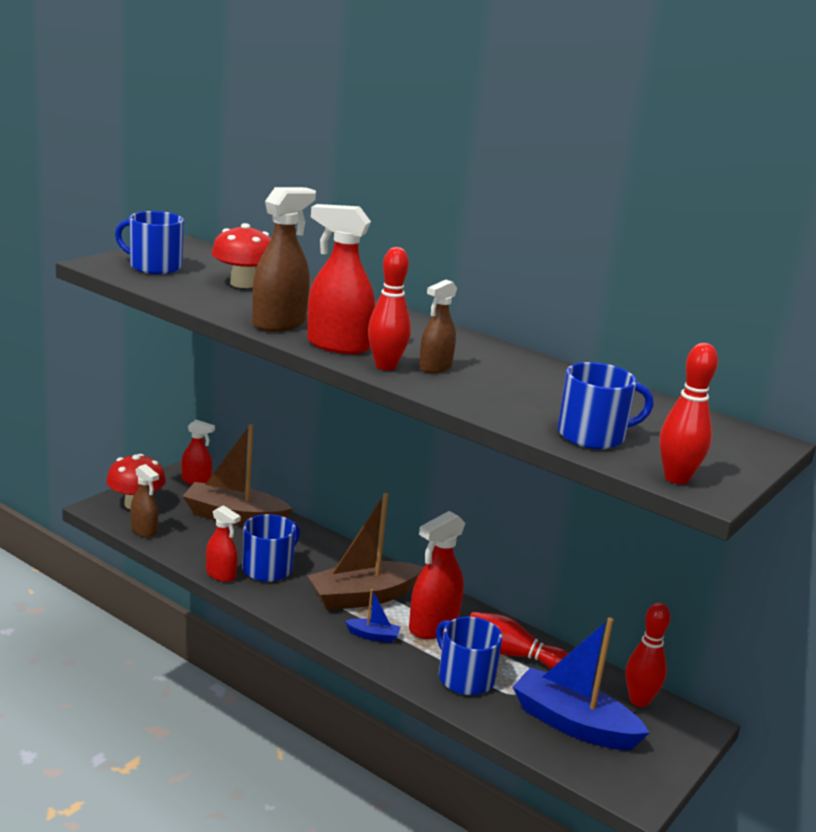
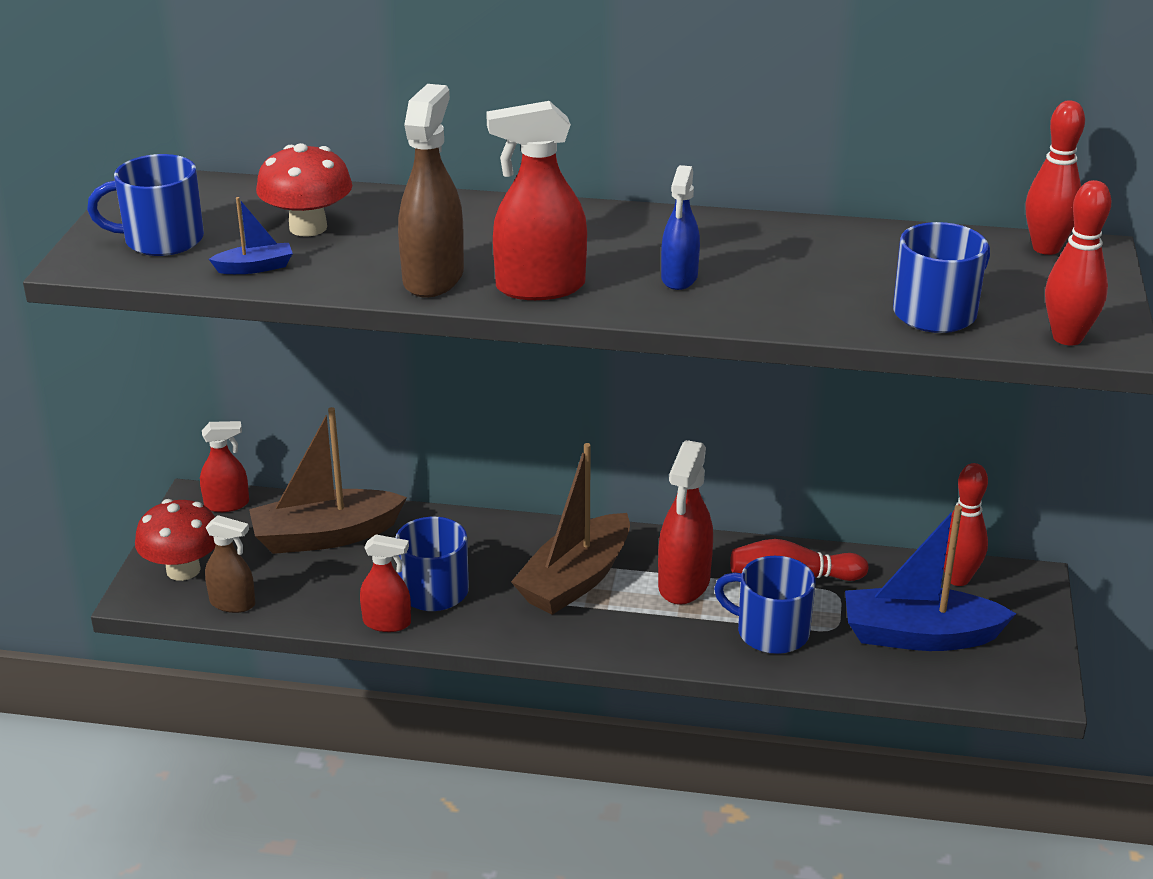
camera: 25 degrees left, 10 degrees up
(373, 636) = (631, 624): blue boat -> blue boat (255, 267)
(385, 366) = (627, 298): red bowling pin -> red bowling pin (1046, 248)
(435, 367) = (679, 278): brown spray bottle -> blue spray bottle

